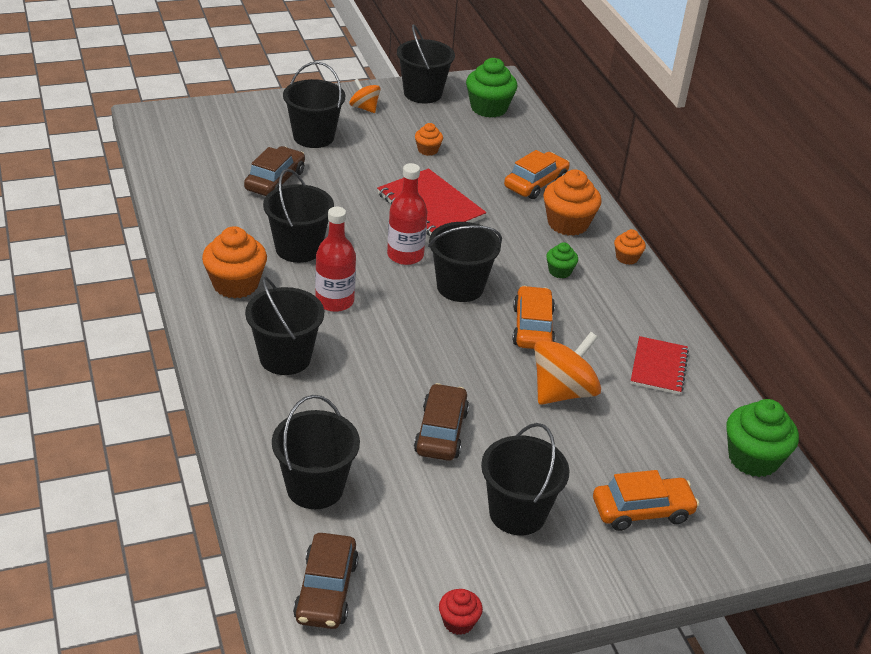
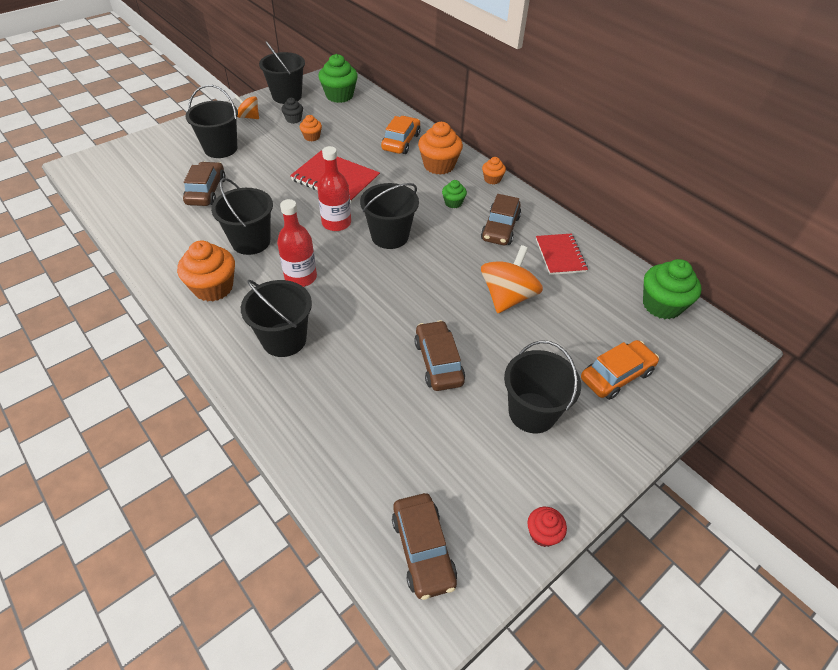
camera: 20 degrees left, 10 degrees up
(315, 488) = (365, 451): black bucket -> none
(416, 123) = (293, 119): none -> black cupcake
(532, 327) = (458, 252): orange car -> none
(601, 316) = (500, 228): none -> brown car

